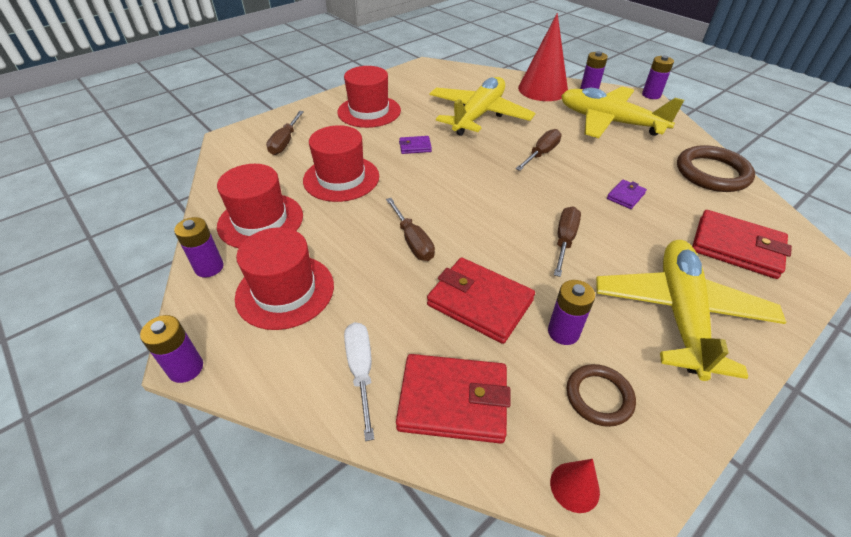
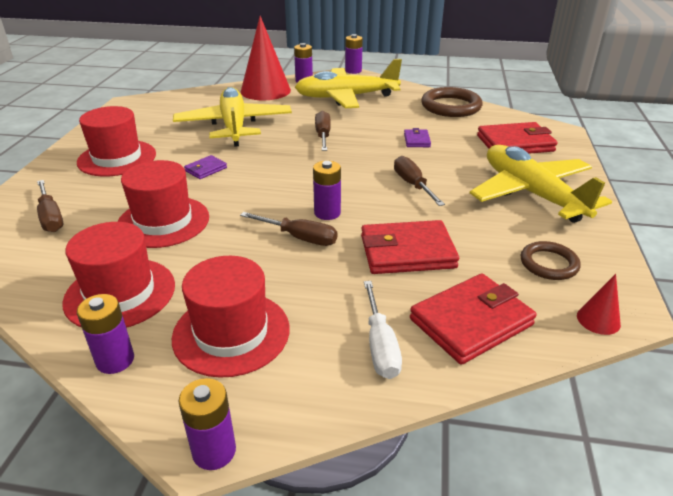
camera: 40 degrees left, 10 degrees down
(361, 370) = (380, 346): white screwdriver -> white screwdriver turned 135 degrees counterclockwise
(563, 332) = (483, 240): purple battery -> purple battery (327, 213)

